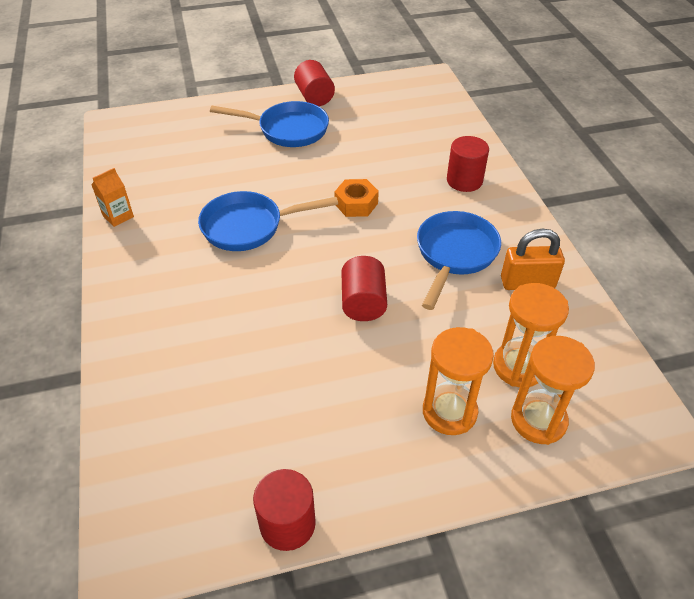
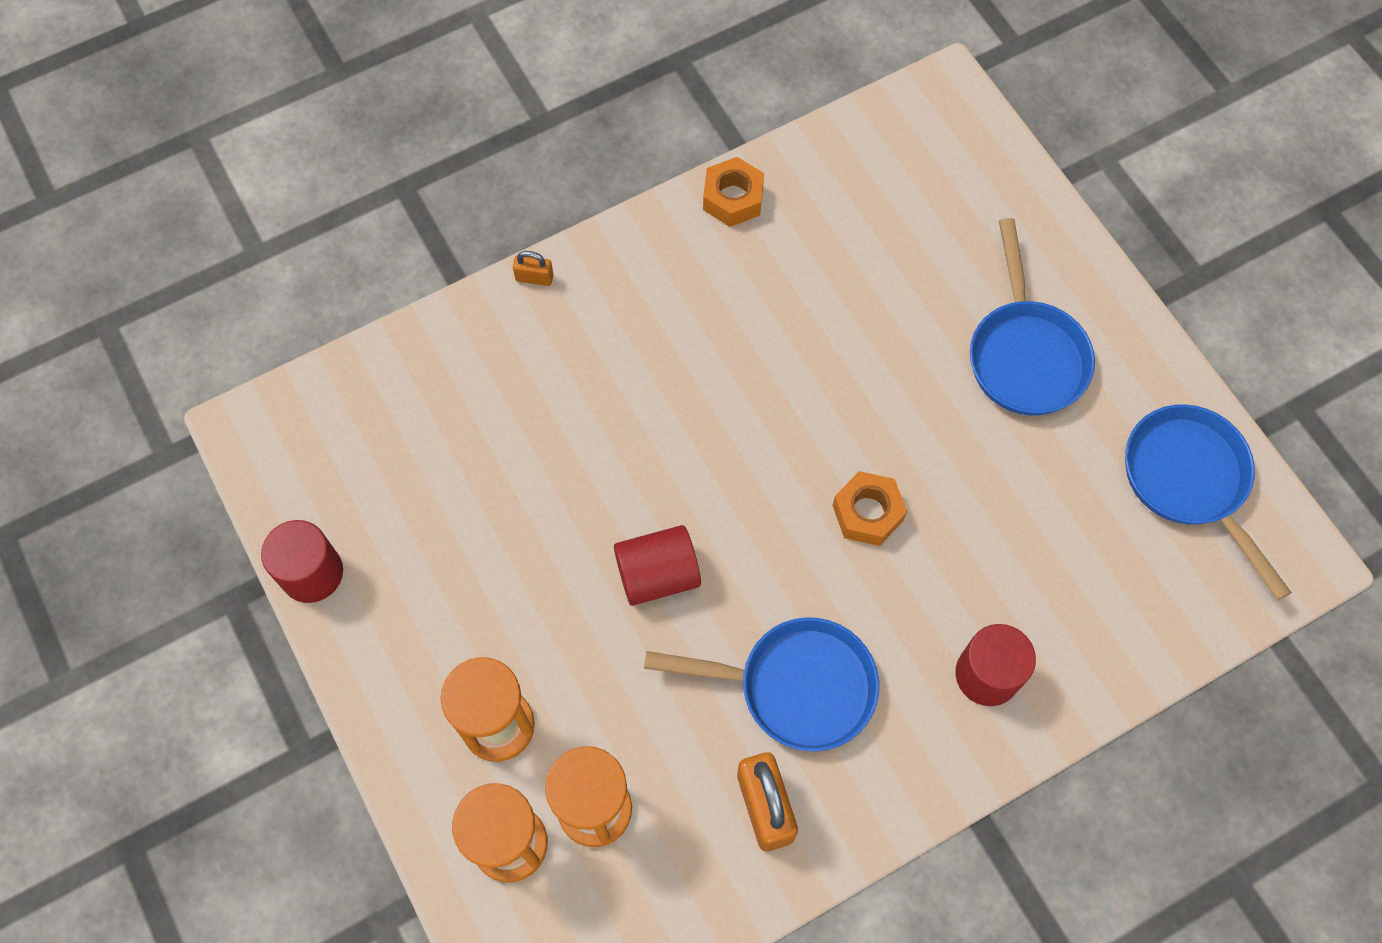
camera: 75 degrees right, 20 degrees up
(109, 326) = (534, 278): none -> orange padlock
(118, 216) = (733, 198): orange carton -> orange nut
(248, 226) = (765, 375): blue pan -> blue pan (1189, 481)
(314, 97) = (1142, 368): red cylinder -> none

